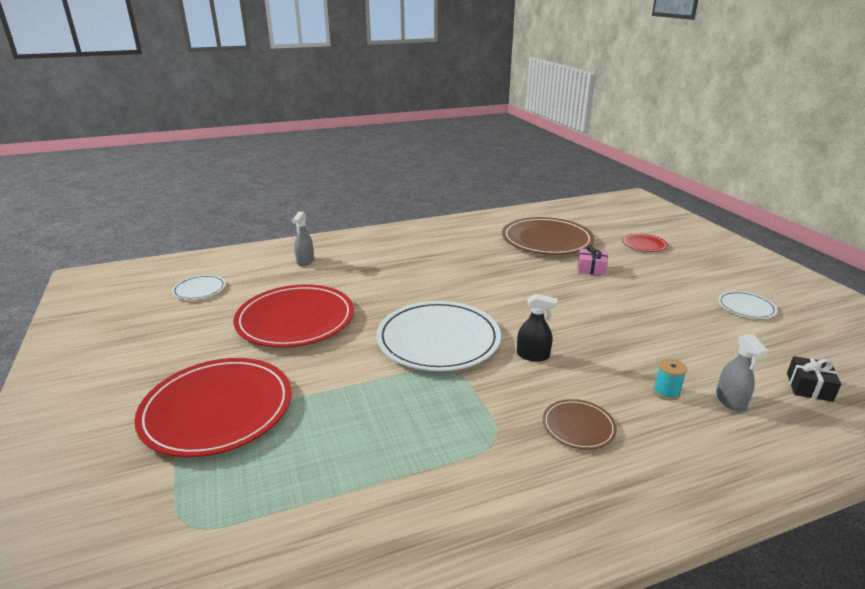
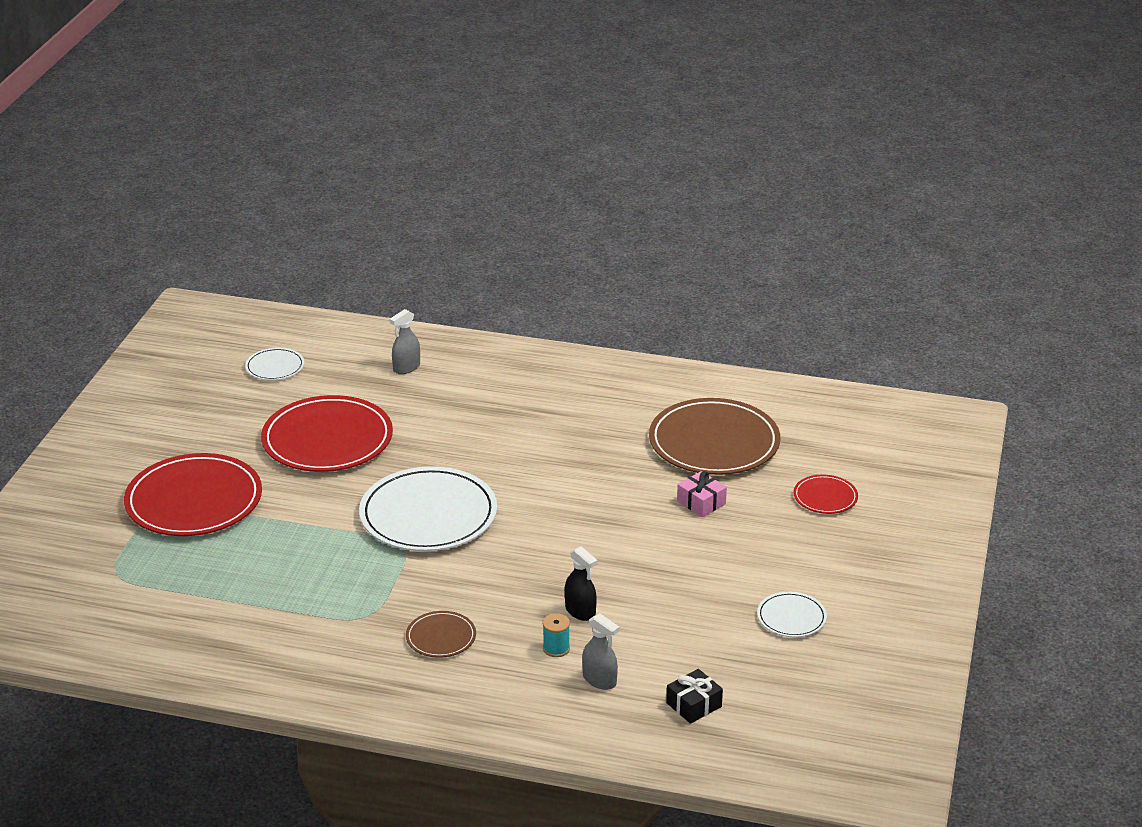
camera: 35 degrees right, 5 degrees up
(533, 355) = (491, 567): black spray bottle -> black spray bottle (580, 611)
(730, 401) = (599, 680): grey spray bottle -> grey spray bottle turned 75 degrees counterclockwise

